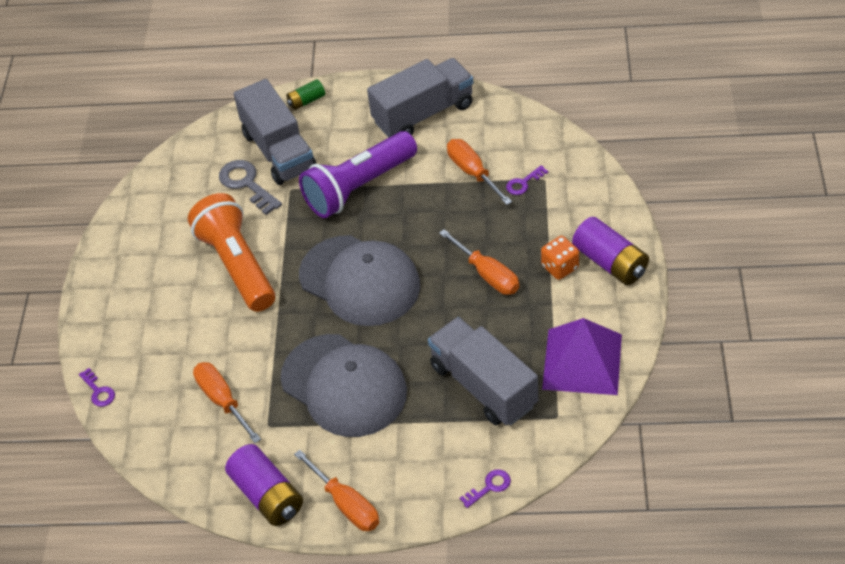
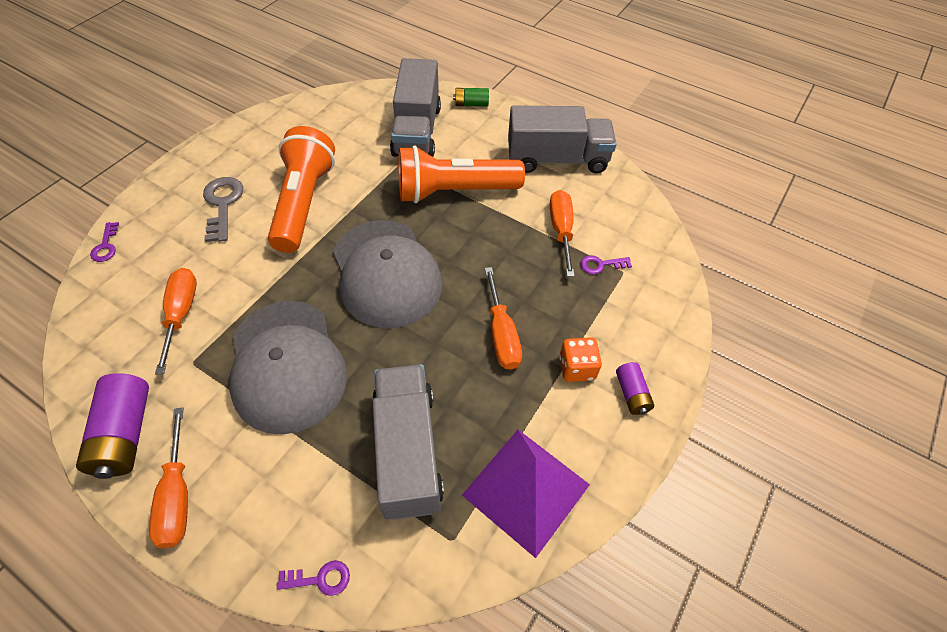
camera: 25 degrees right, 5 degrees up
(247, 184) = (370, 143): grey key -> grey key (222, 205)
(359, 187) = (454, 191): purple flashlight -> orange flashlight
(610, 262) = (632, 394): purple battery -> purple battery, size x0.55

